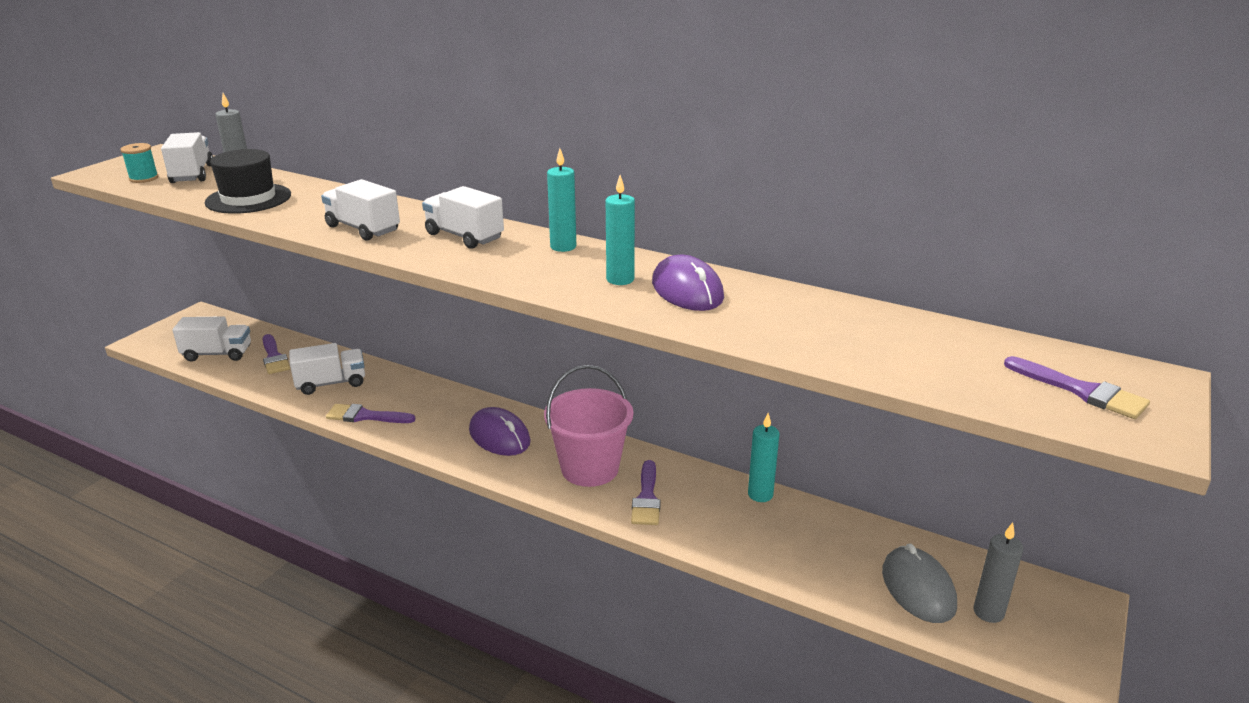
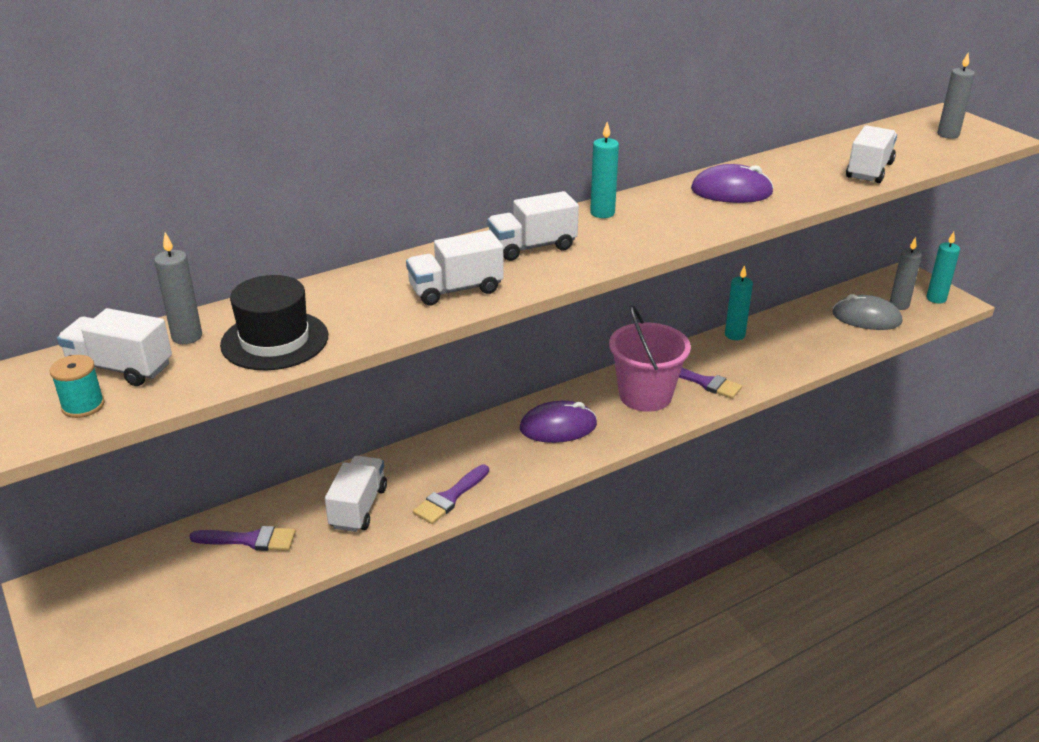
camera: 60 degrees left, 5 degrees up
(217, 354) = (187, 586): white truck -> white truck (869, 170)
(620, 279) = (690, 208): turquoise candle -> turquoise candle (936, 299)
(1082, 391) = (948, 134): purple brush -> grey candle

